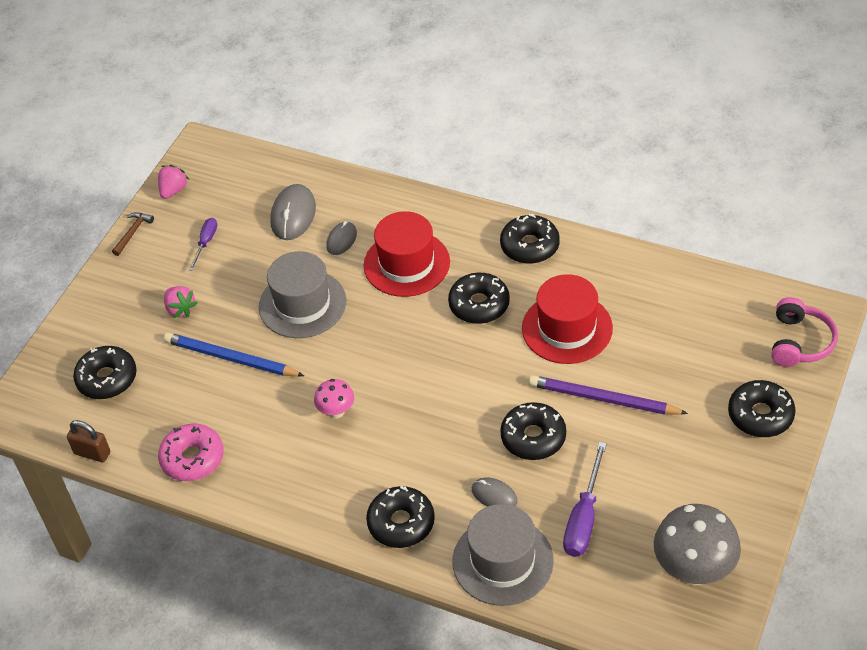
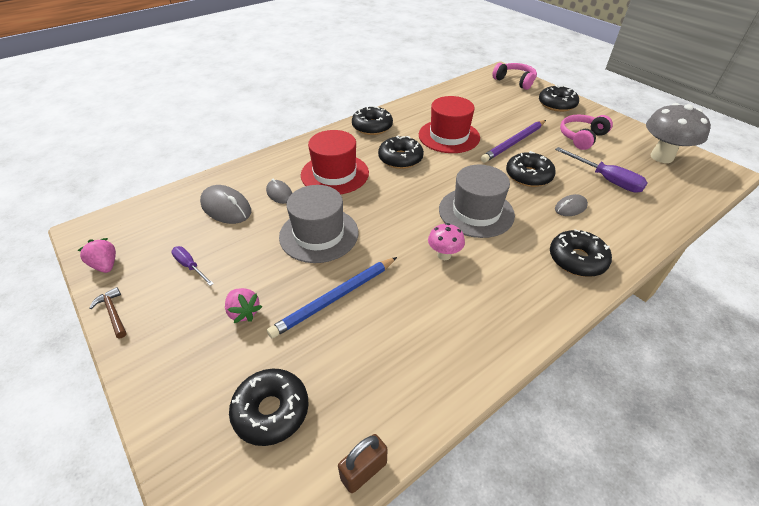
camera: 65 degrees left, 5 degrees down
(180, 309) = (244, 312): pink strawberry -> pink strawberry turned 60 degrees clockwise
(192, 458) = (432, 372): pink donut -> none
(502, 561) = (632, 223): grey hat -> grey hat (476, 212)
(679, 468) = (581, 137): none -> pink headphones

